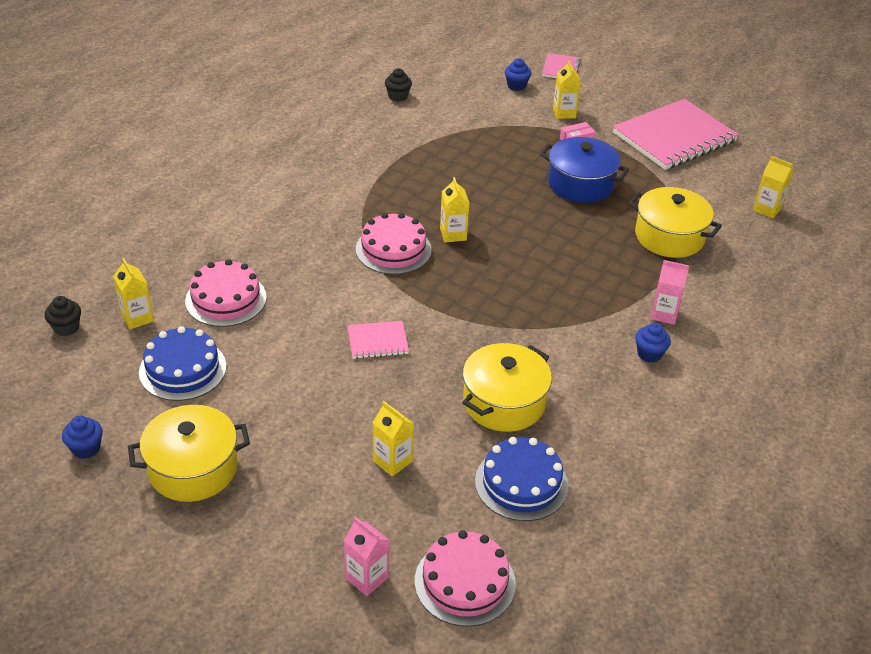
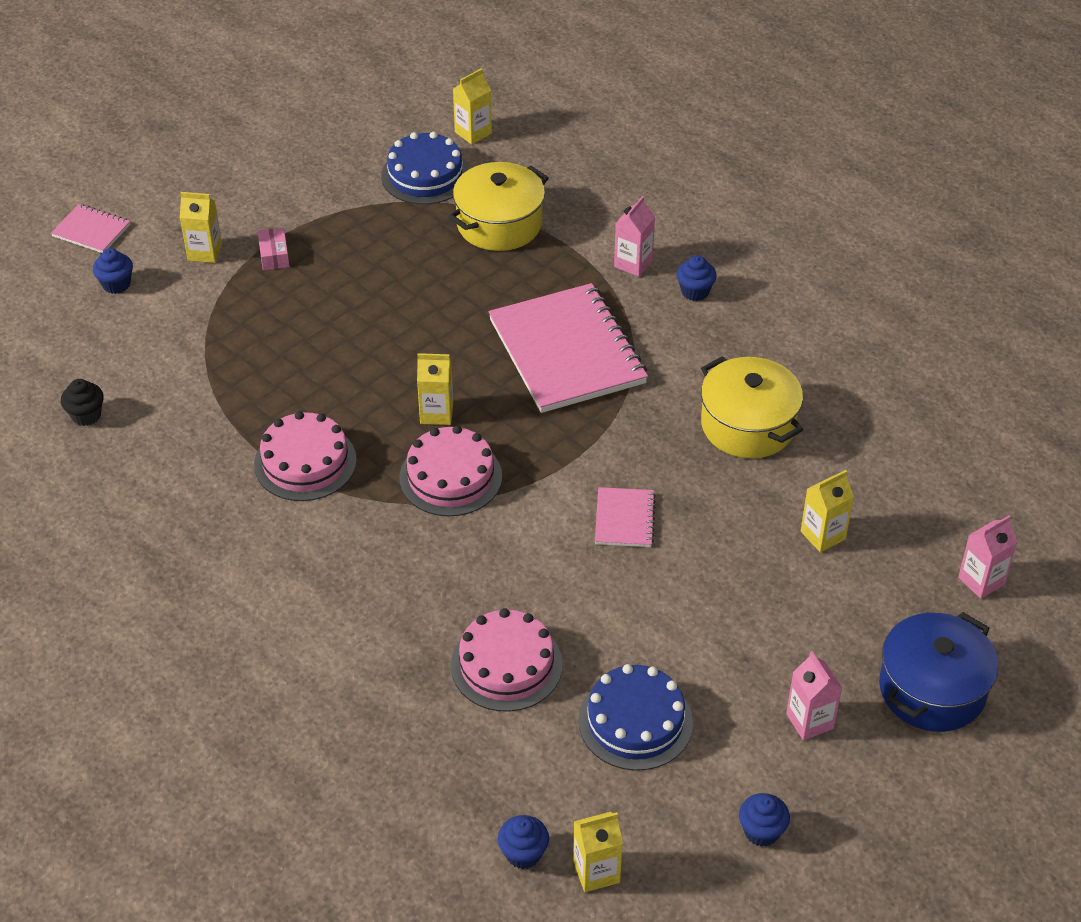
camera: 75 degrees left, 5 degrees up
(66, 328) = (523, 853): black cupcake -> blue cupcake
(137, 318) = (521, 768): yellow carton -> yellow carton (596, 871)
(193, 468) = (809, 721): yellow pot -> pink carton
(465, 582) = (992, 504): pink cake -> pink cake (305, 462)
(521, 483) = (868, 435): blue cake -> blue cake (425, 175)
(580, 184) = (370, 273): blue pot -> blue pot (932, 689)
(674, 137) = (302, 167): pink notebook -> pink notebook (567, 351)

